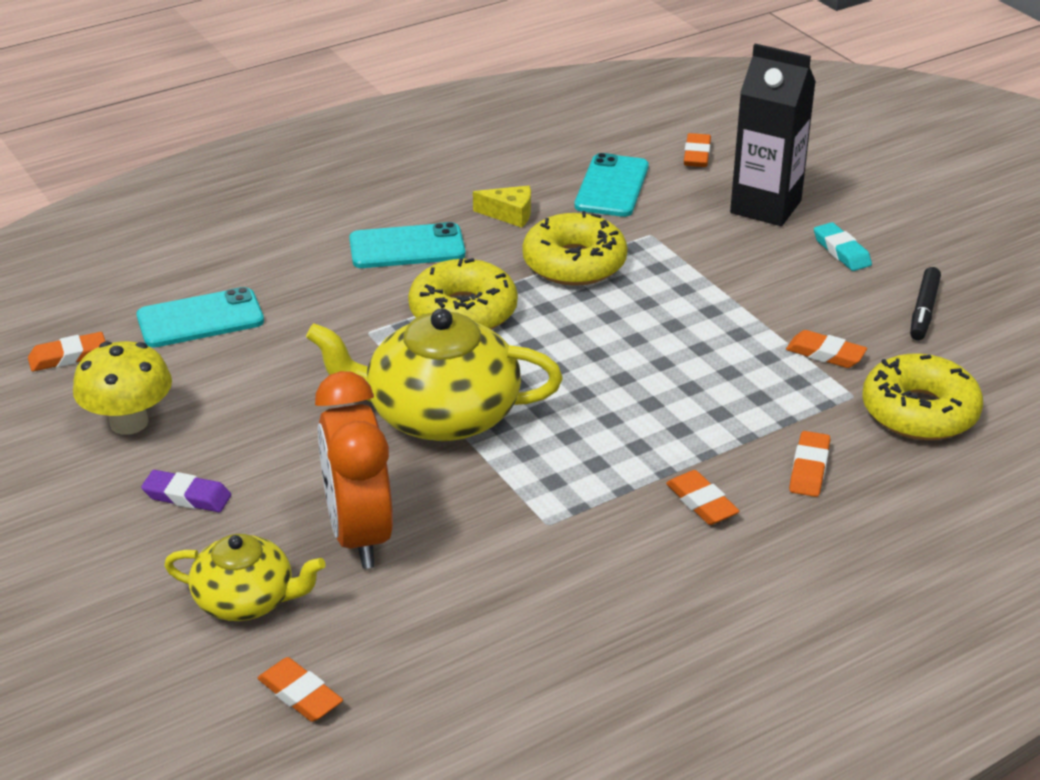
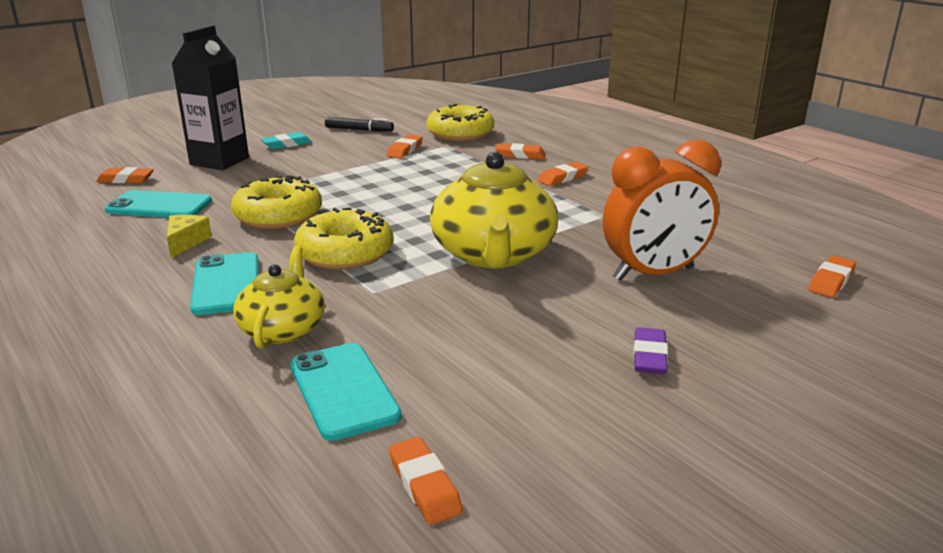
camera: 95 degrees left, 10 degrees down
(129, 422) = (548, 410): yellow mushroom -> none
(246, 599) = (757, 311): yellow teapot -> yellow teapot (283, 329)

